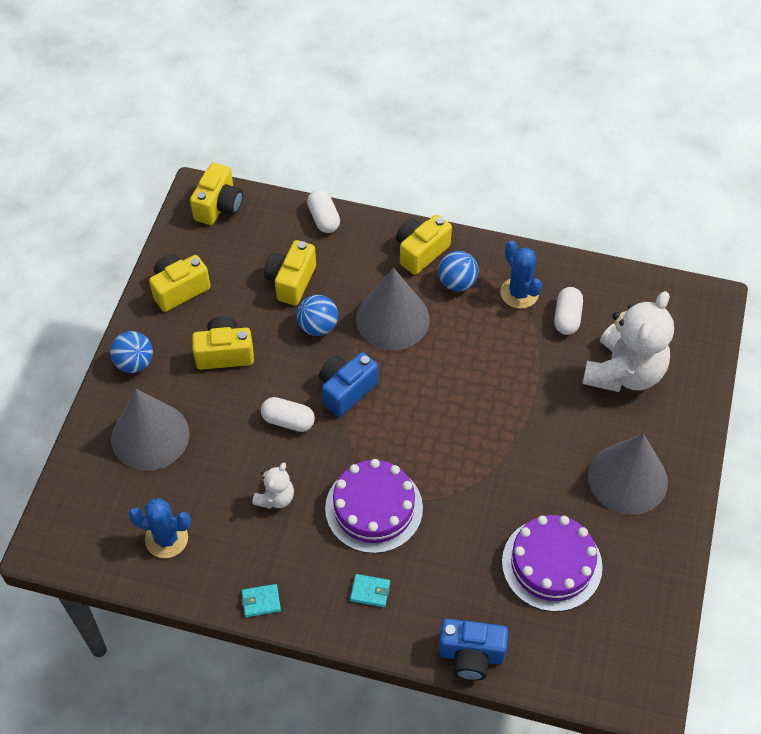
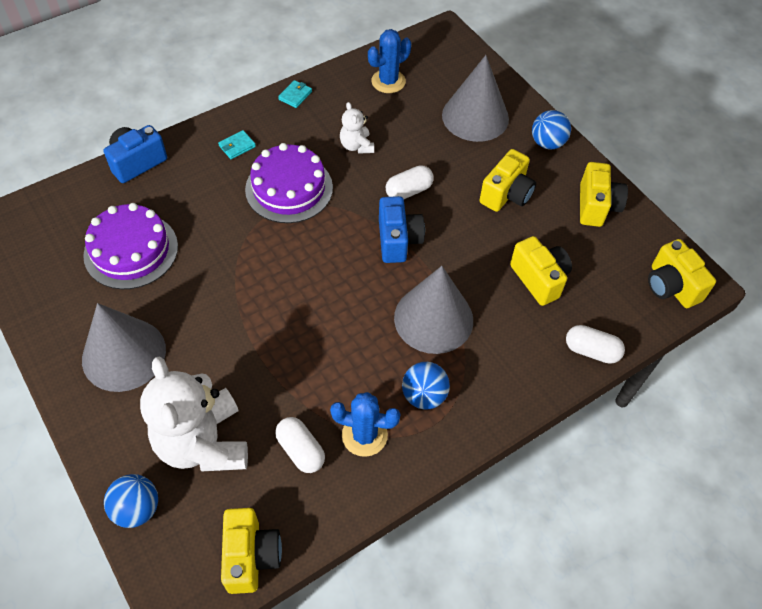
camera: 130 degrees right, 0 degrees up
(318, 326) = (475, 265): blue ball -> blue ball (137, 509)
(421, 252) = (485, 395): yellow camera -> yellow camera (251, 556)

